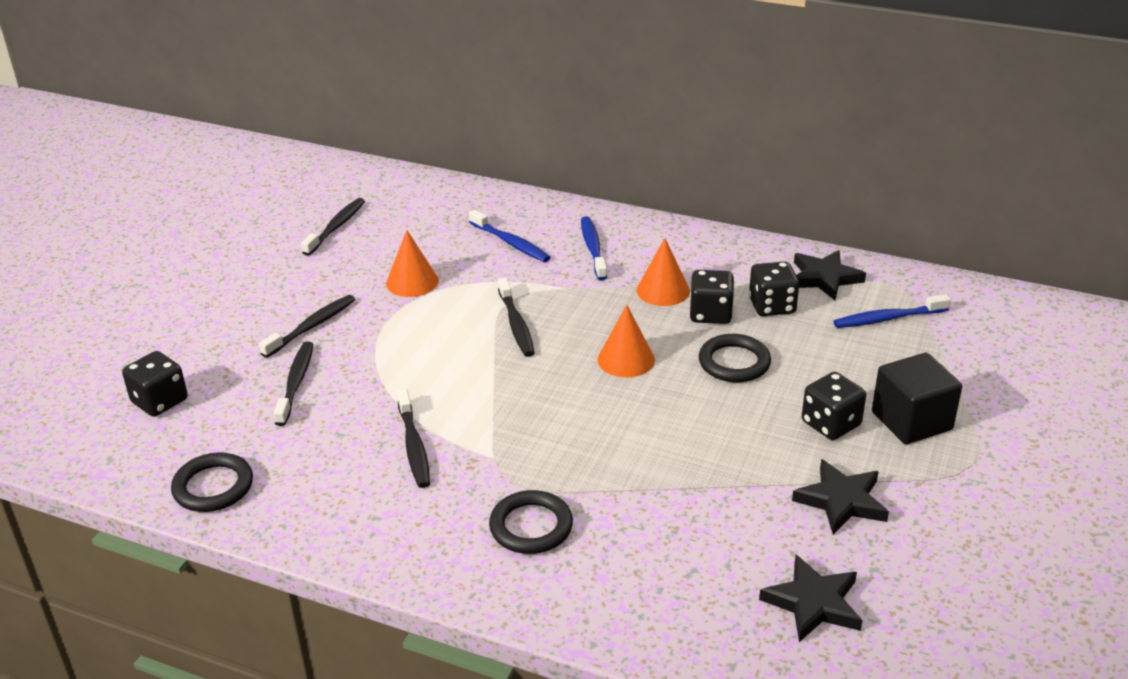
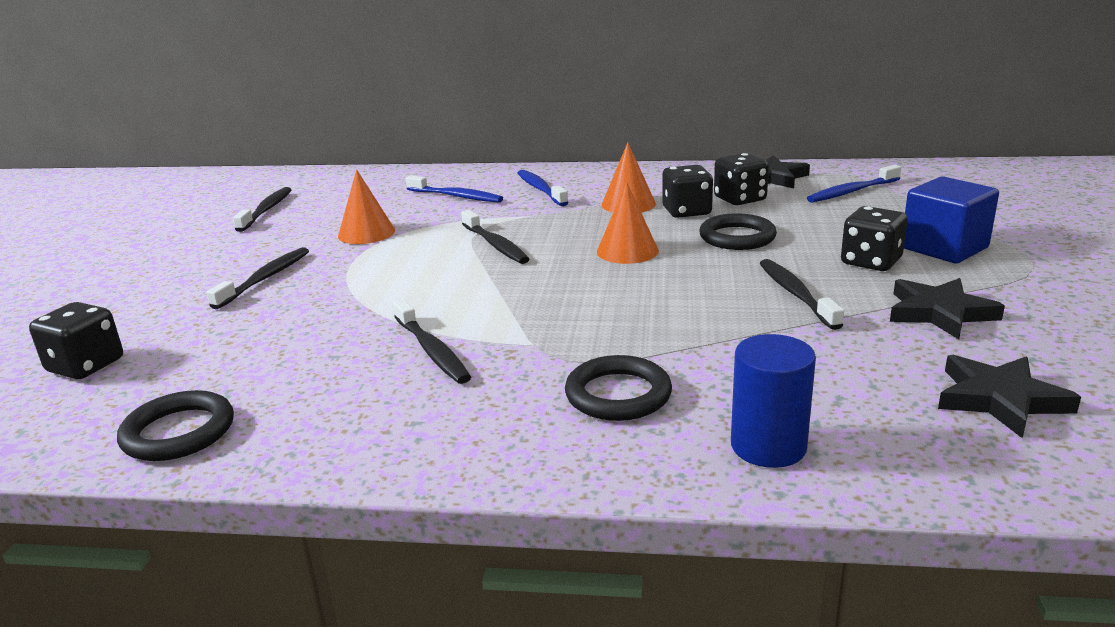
camera: 15 degrees left, 10 degrees down
(295, 383) = (262, 323): black toothbrush -> black toothbrush (796, 294)
(610, 602) = (768, 446): none -> blue cylinder
(911, 421) = (944, 248): black cube -> blue cube

